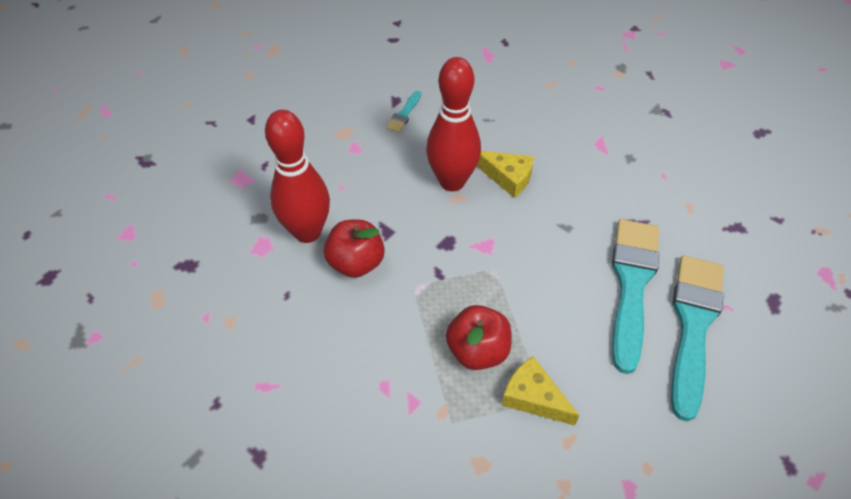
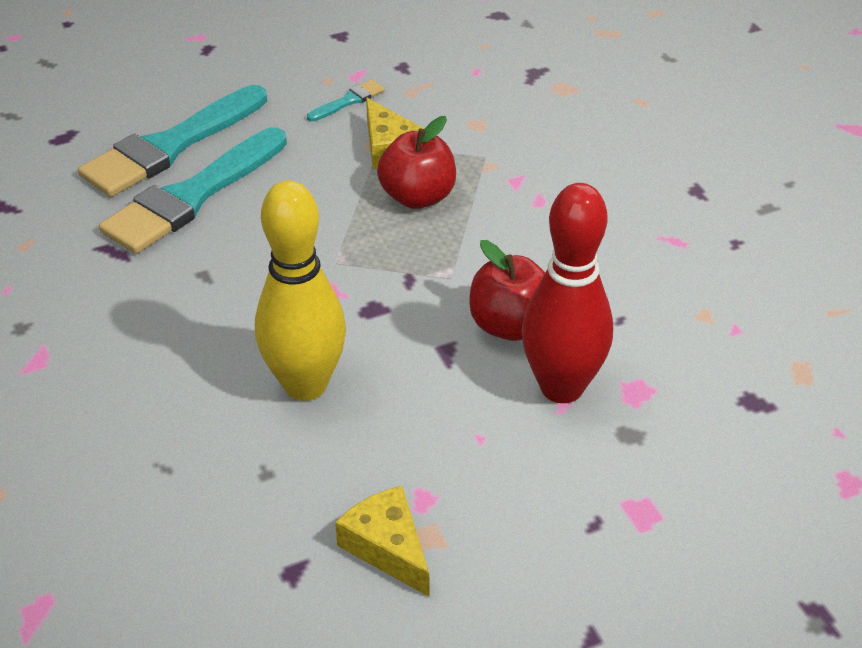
camera: 155 degrees left, 10 degrees down
(404, 114) = (297, 534): turquoise brush -> turquoise brush (349, 101)
(452, 181) = (305, 385): red bowling pin -> yellow bowling pin
(507, 177) = (220, 362): yellow cheese -> yellow cheese (387, 547)

